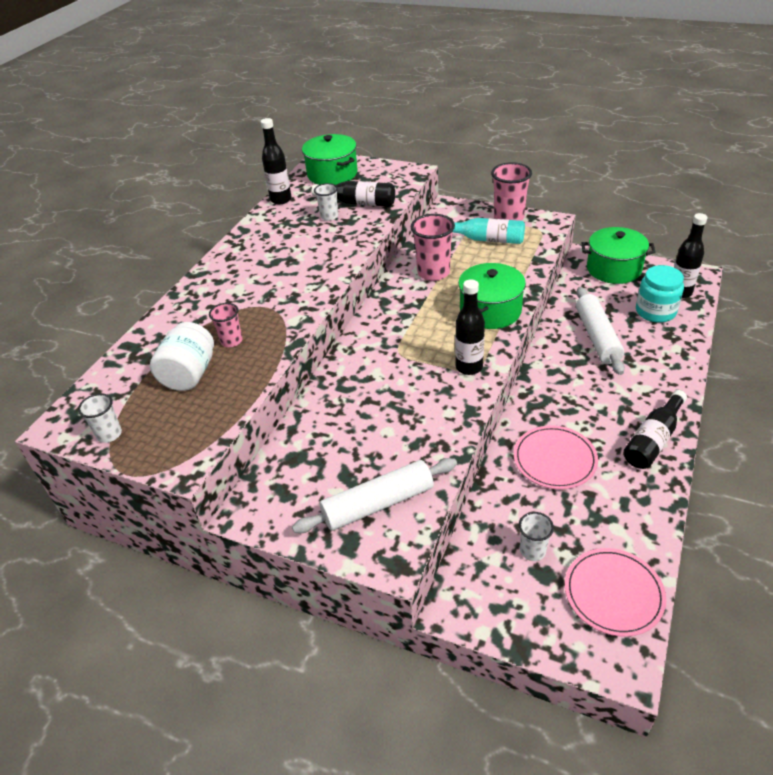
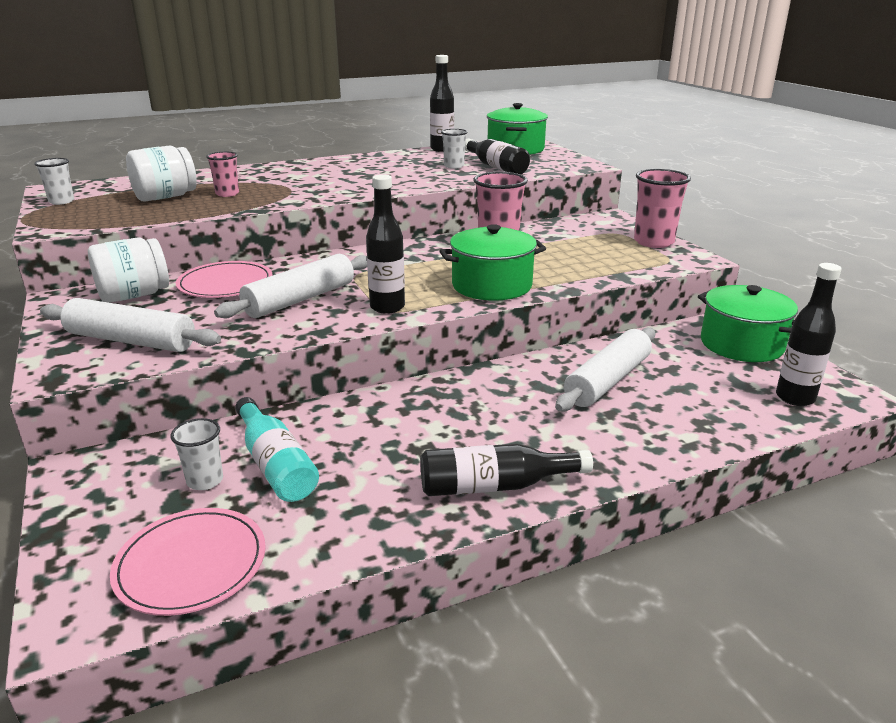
camera: 40 degrees right, 15 degrees down
(293, 471) = (134, 295): none -> white jar
(408, 396) = (300, 299): none -> white rolling pin
(486, 239) = (597, 246): turquoise bottle -> turquoise bottle (275, 464)
(554, 459) = (366, 436): pink plate -> pink plate (225, 284)
(655, 311) = (725, 396): turquoise jar -> none

